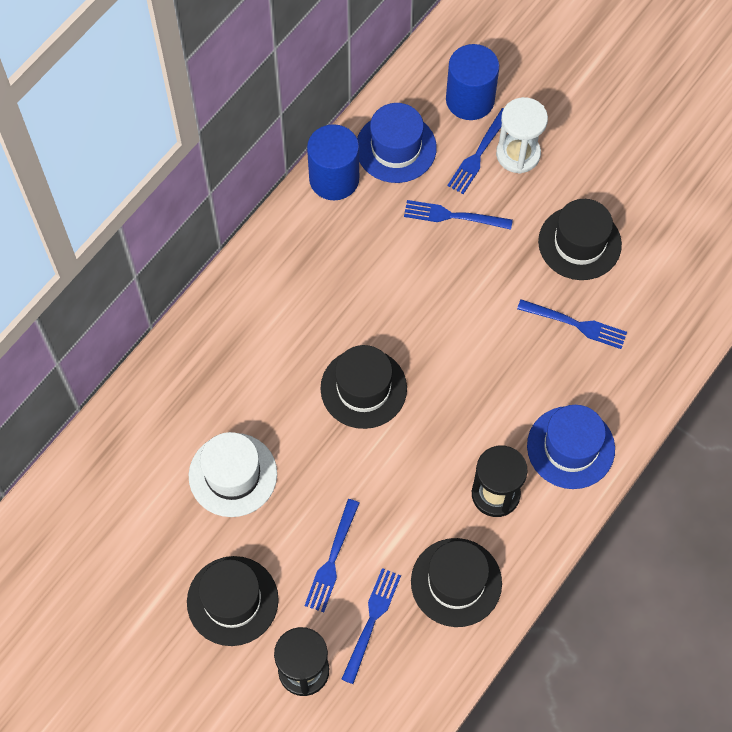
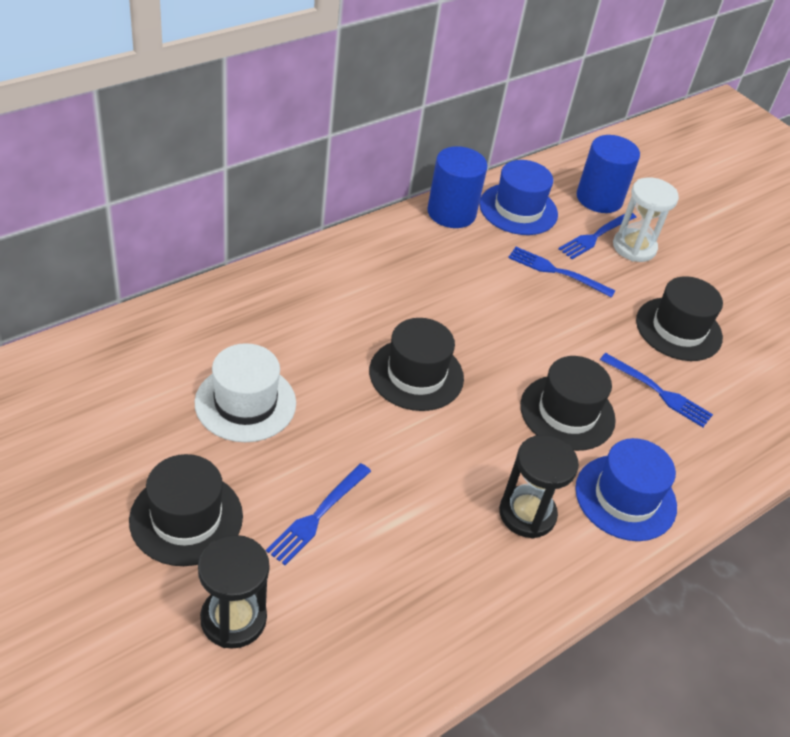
camera: 10 degrees right, 20 degrees down
(372, 620) = (338, 592): blue fork -> none
(456, 582) = (452, 587): black hat -> black hat (567, 412)

